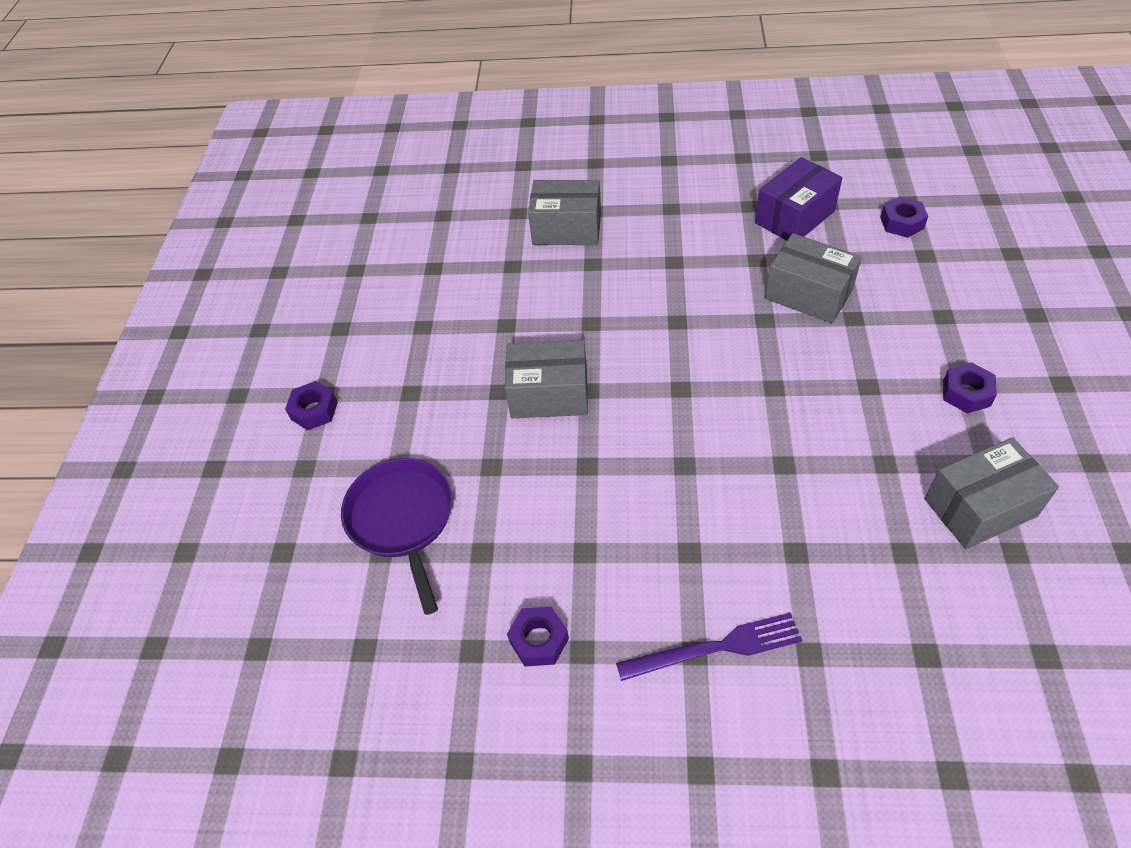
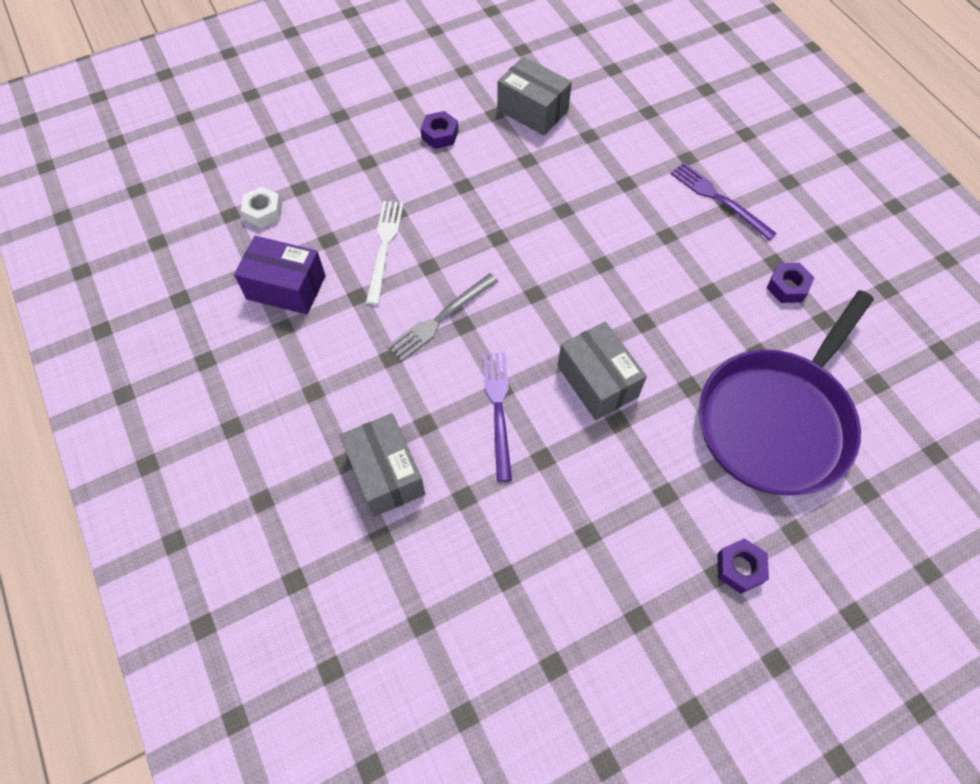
camera: 125 degrees left, 10 degrees up
(402, 519) = (776, 421): purple pan -> purple pan, size x1.60
(572, 313) = (498, 409): none -> purple fork
(695, 307) = (440, 318): none -> grey fork
(808, 294) = (384, 247): grey box -> white fork
(902, 223) = (263, 212): purple nut -> white nut

